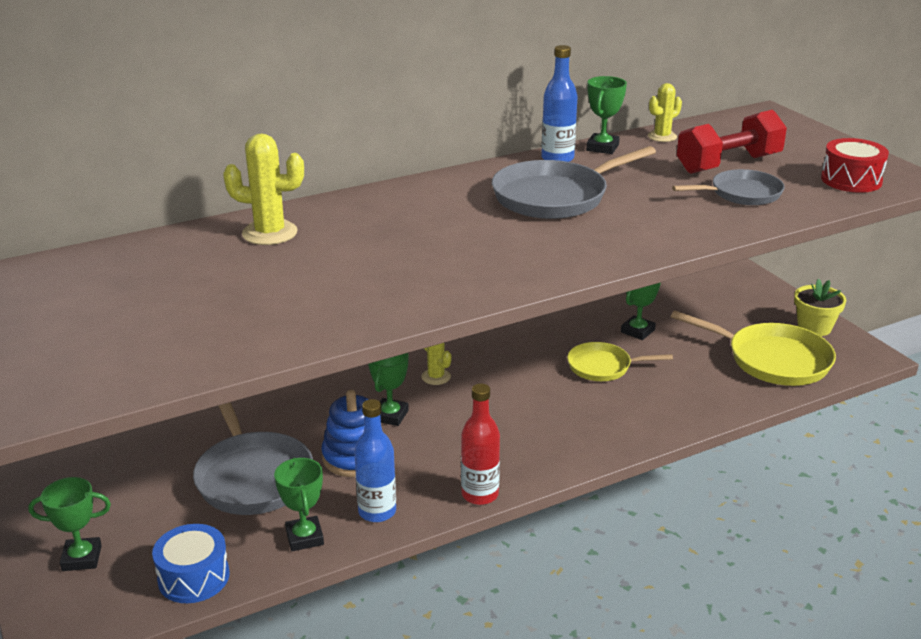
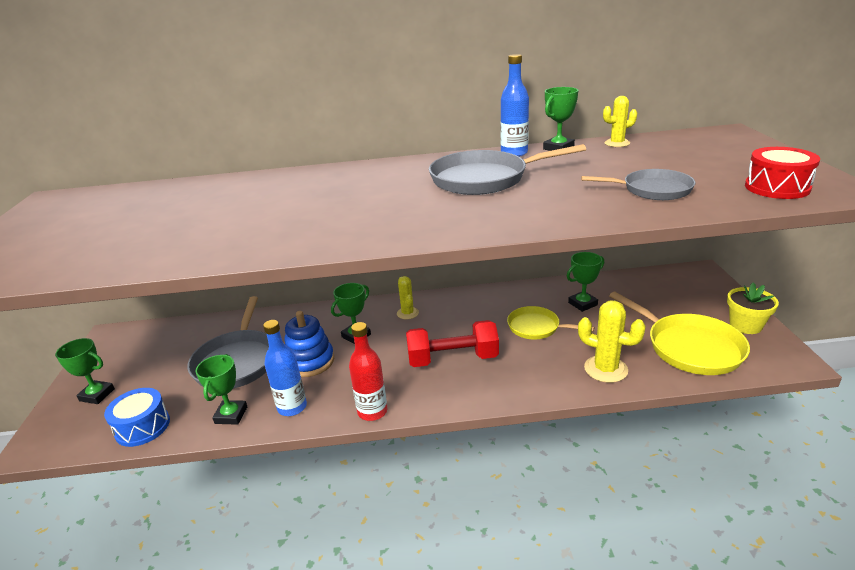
camera: 25 degrees right, 0 degrees up
(269, 233) = (256, 185): yellow cactus -> yellow cactus (605, 369)
(728, 164) = (660, 166): red dumbbell -> red dumbbell (453, 359)

